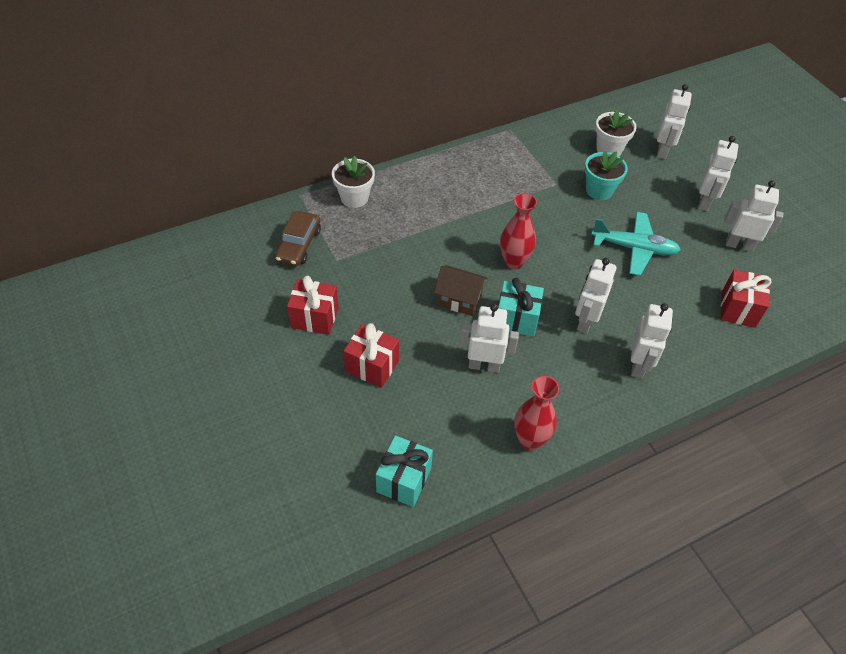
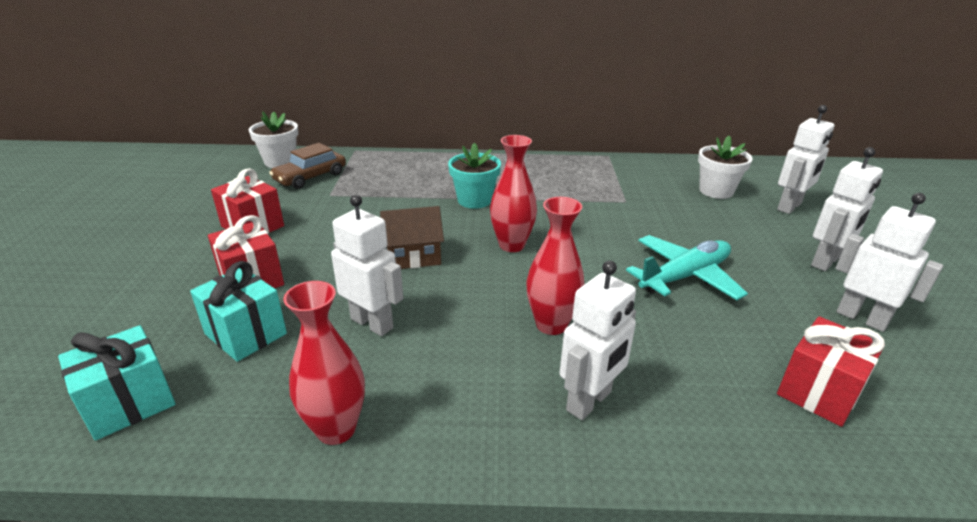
camera: 30 degrees right, 20 degrees down
(354, 198) = (400, 162): white flower pot -> white flower pot (280, 162)
(459, 299) = (413, 257): brown house -> brown house turned 60 degrees counterclockwise
(516, 319) = (461, 294): turquoise gift -> turquoise gift (245, 334)
(585, 321) = (551, 325): white robot -> red vase
(599, 190) = (676, 217): turquoise flower pot -> turquoise flower pot (474, 200)
(634, 248) = (685, 276): turquoise plane -> turquoise plane turned 75 degrees counterclockwise

